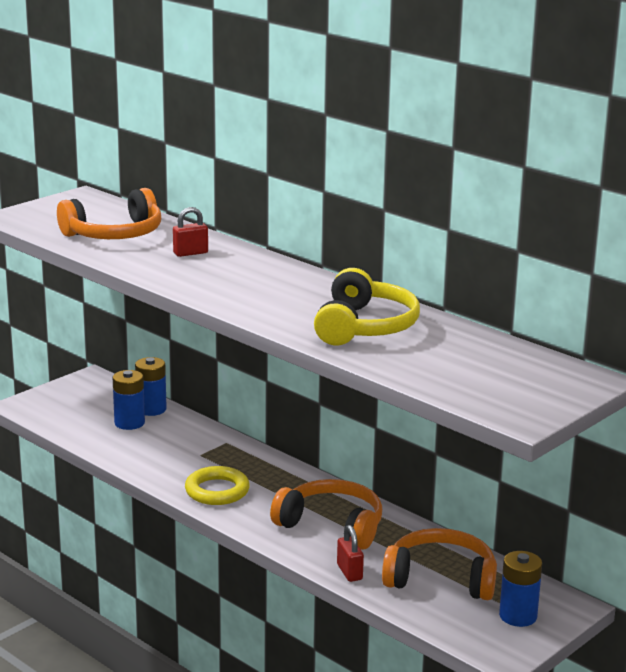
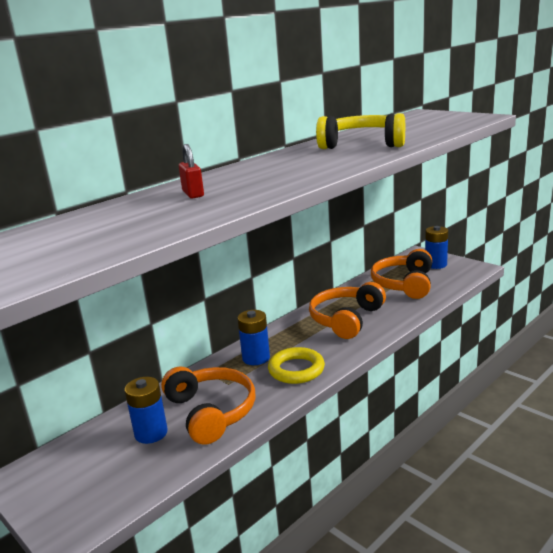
camera: 85 degrees left, 0 degrees up
(115, 234) = (118, 225): orange headphones -> orange headphones (211, 412)
(151, 409) = (123, 421): blue battery -> blue battery (256, 358)
(349, 572) = (407, 311): red padlock -> none

